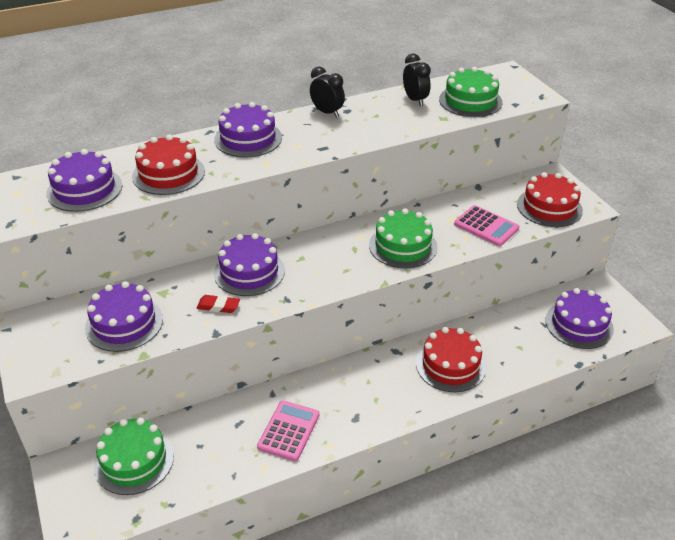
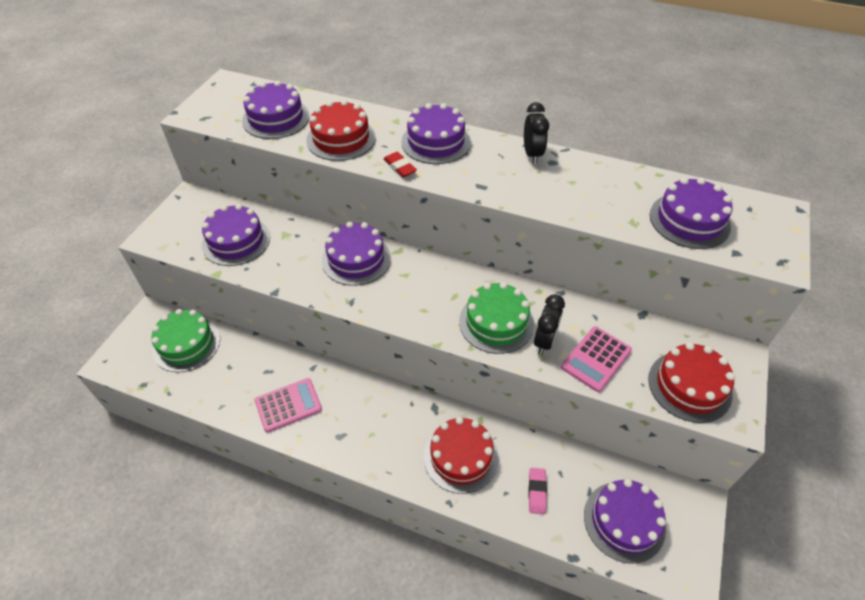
camera: 45 degrees right, 10 degrees up
(218, 306) = (302, 272): red eraser -> red eraser (400, 167)
(415, 100) = (632, 187): black clock -> black clock (544, 341)
(470, 101) = (689, 220): green cake -> purple cake
(486, 226) = (596, 359): pink calculator -> pink calculator turned 45 degrees clockwise
(517, 347) = (537, 492): none -> pink eraser

